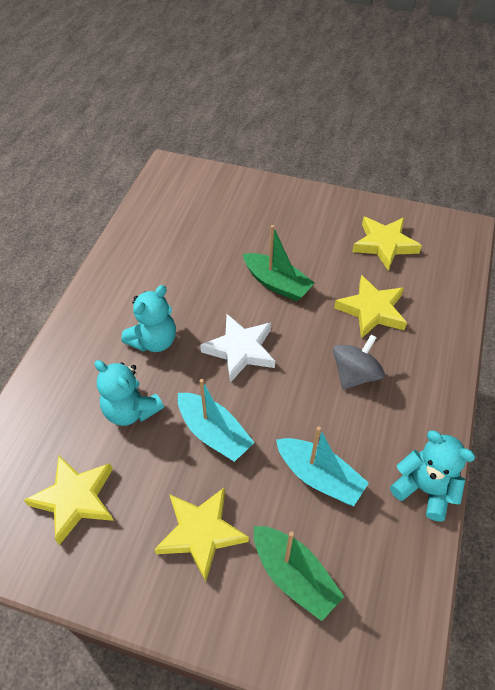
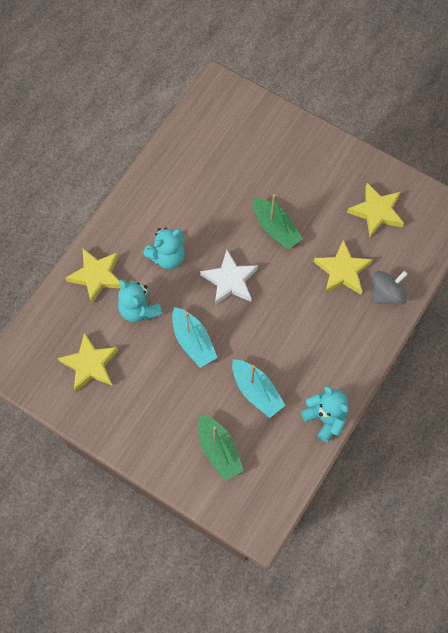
camera: 15 degrees right, 15 degrees up
(201, 533) = (167, 408): yellow star -> yellow star (97, 276)
(355, 374) = (309, 322): grey spinning top -> grey spinning top (387, 294)

